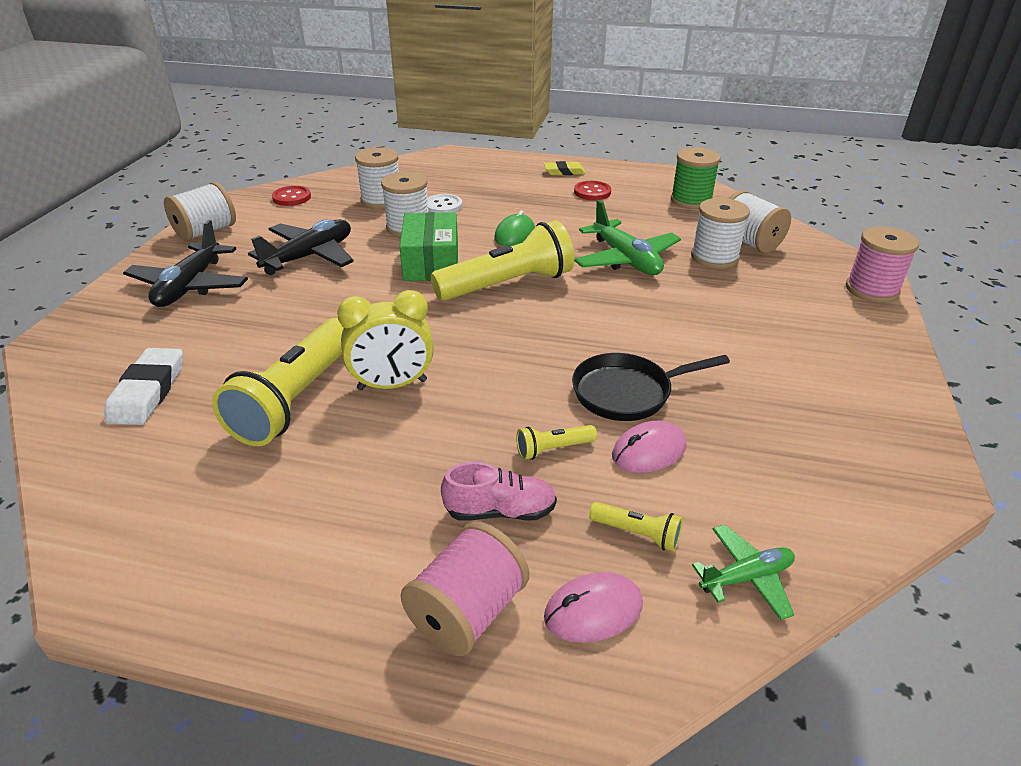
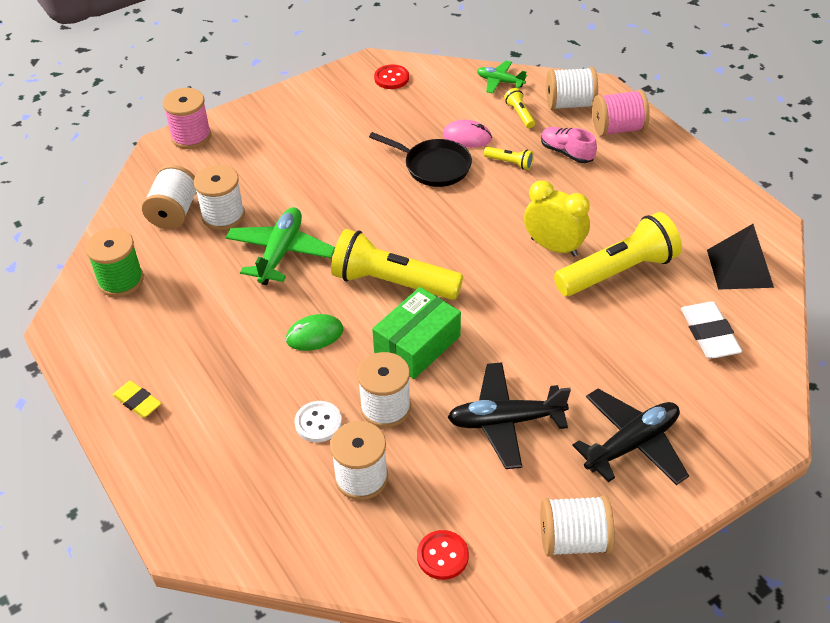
camera: 135 degrees left, 10 degrees up
(131, 483) = (739, 268): none -> black pyramid
(148, 391) = (709, 334): white eraser -> white eraser turned 60 degrees counterclockwise
(592, 192) = (169, 349): red button -> red button (391, 78)
(593, 610) = (570, 104): pink mouse -> white spool

